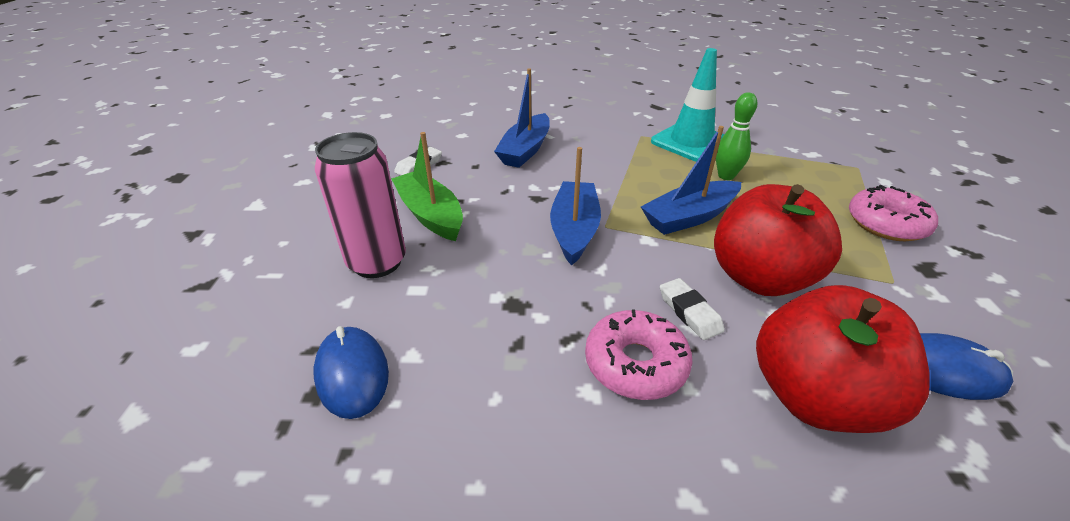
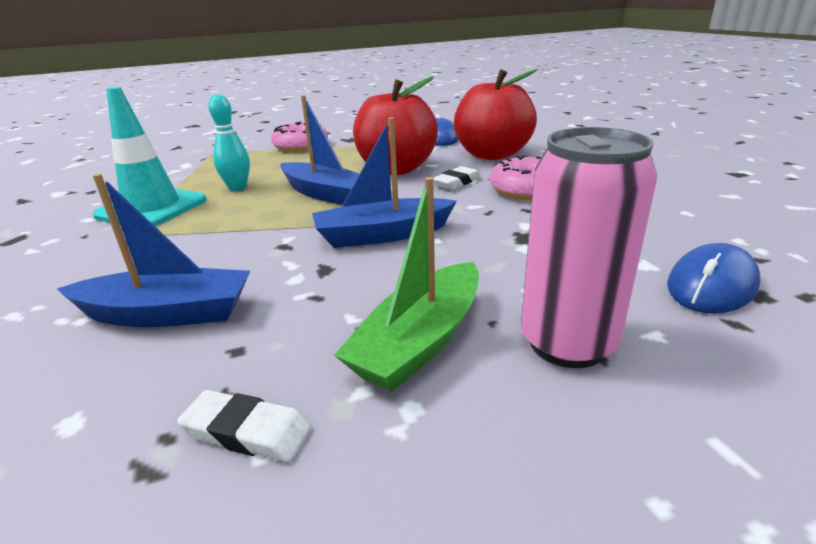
camera: 110 degrees left, 10 degrees down
(726, 176) = (237, 188): green bowling pin -> turquoise bowling pin

